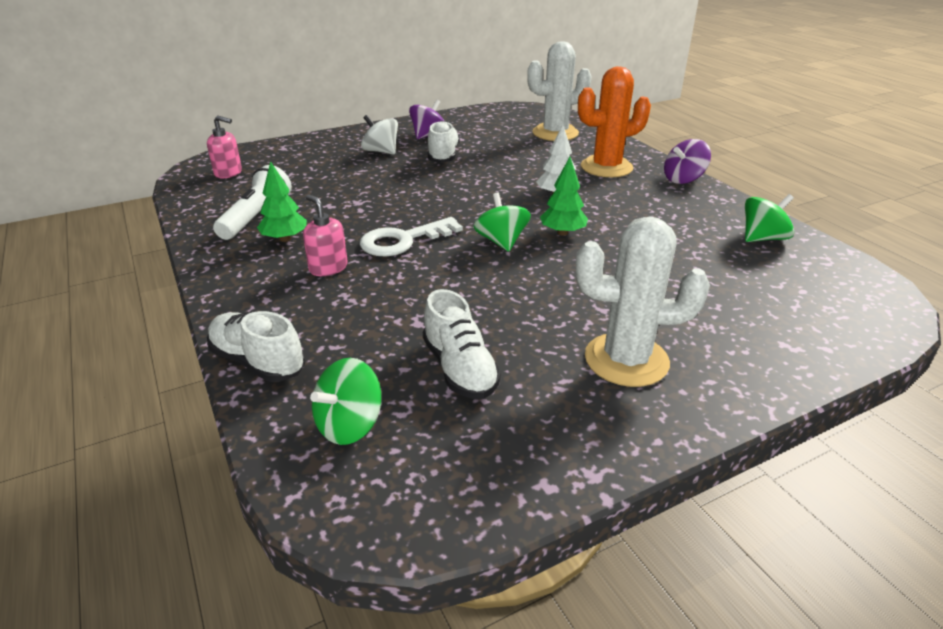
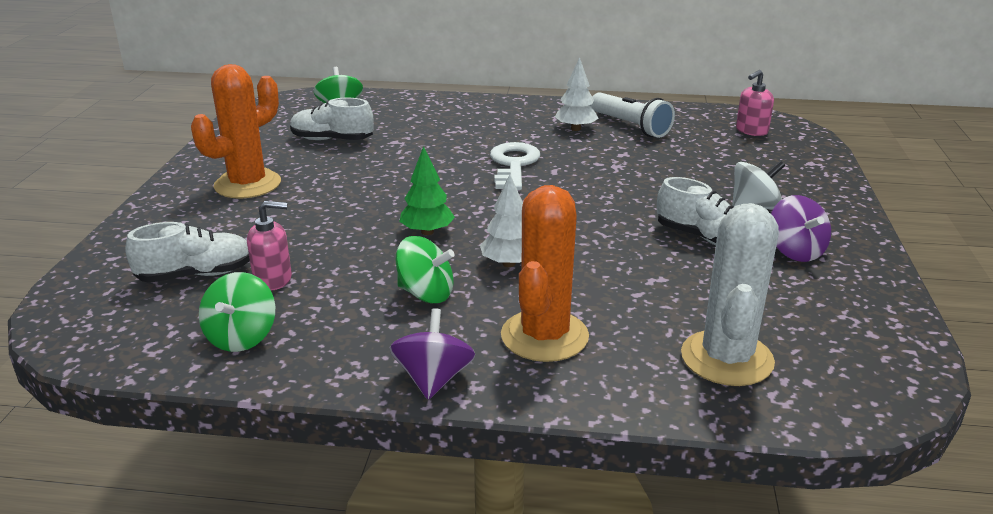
camera: 125 degrees right, 5 degrees down
(258, 361) = (427, 100): white shoe -> white shoe (196, 275)
(285, 239) = (575, 129): green tree -> white tree
(328, 268) = (507, 133): pink soap dispenser -> pink soap dispenser (273, 279)
(501, 242) = (453, 200): green spinning top -> green spinning top (426, 294)
(626, 360) = (247, 184): white cactus -> orange cactus

